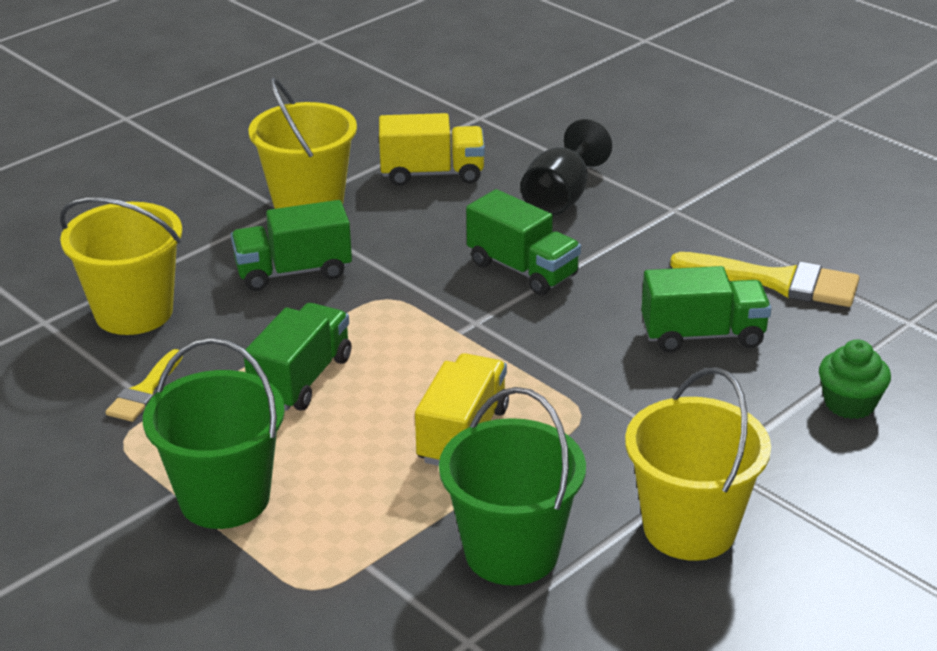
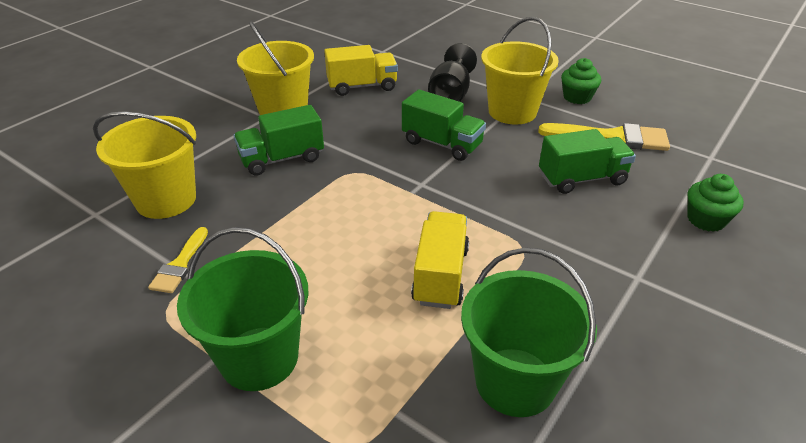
camera: 10 degrees left, 5 degrees up
(301, 379) = (304, 241): green truck -> none
(689, 528) = (646, 339): yellow bucket -> yellow bucket (512, 112)
(754, 216) = (577, 97): none -> green cupcake

